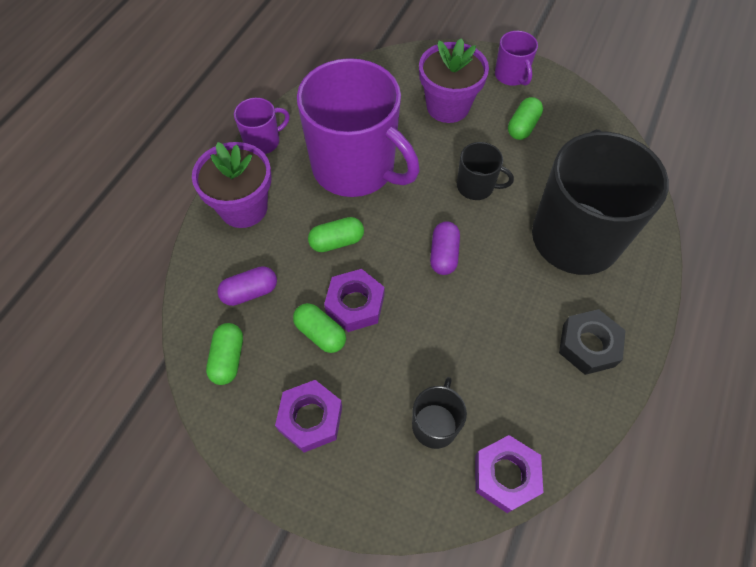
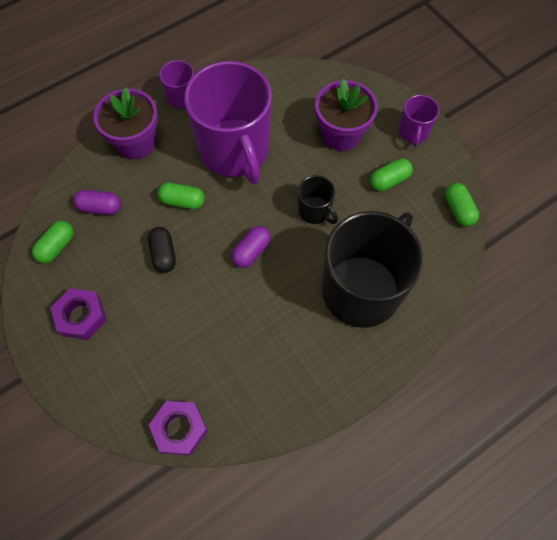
camera: 30 degrees right, 5 degrees up
(320, 333) = (126, 262): green capsule -> green capsule (458, 209)
(355, 304) = (163, 254): purple nut -> black capsule
(435, 424) = (158, 367): black mug -> none
(588, 345) = (307, 376): black nut -> none

